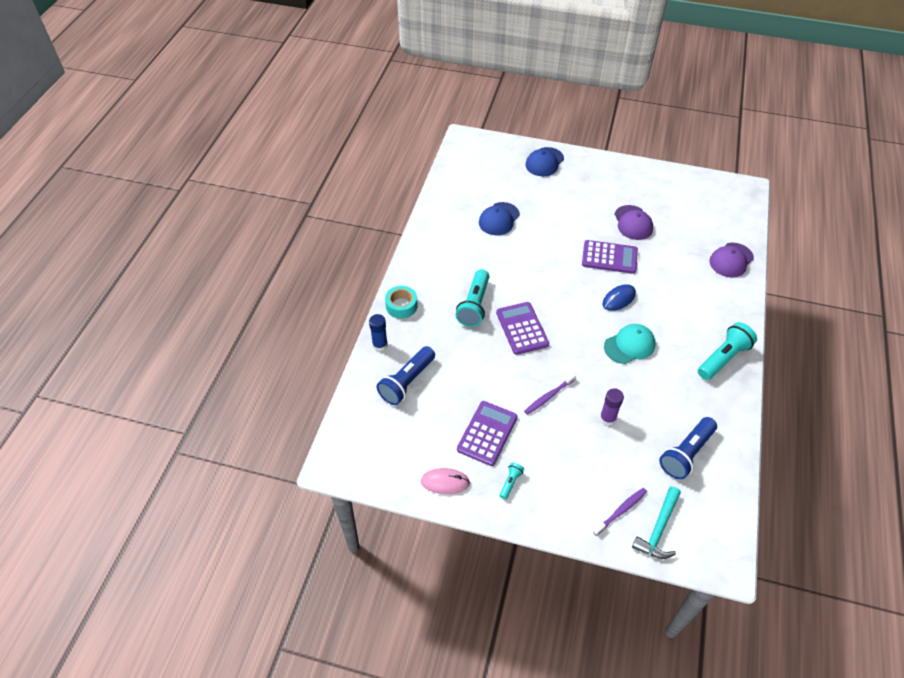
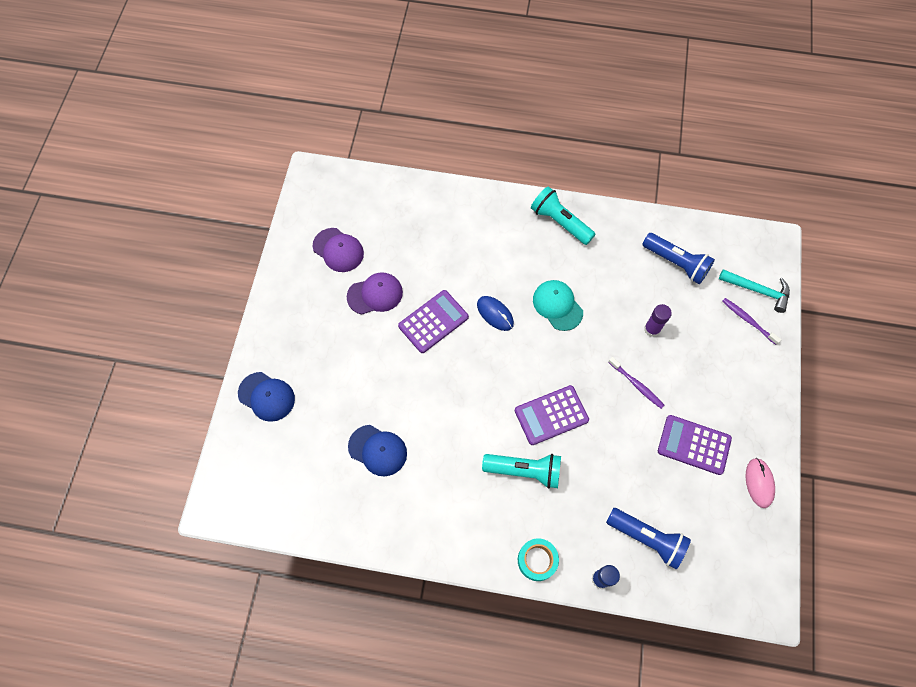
camera: 95 degrees left, 15 degrees up
(510, 482) = (744, 419): turquoise flashlight -> none
(609, 257) = (433, 321): purple calculator -> purple calculator turned 45 degrees clockwise
(731, 260) = (426, 201): purple cap -> purple cap (338, 250)

